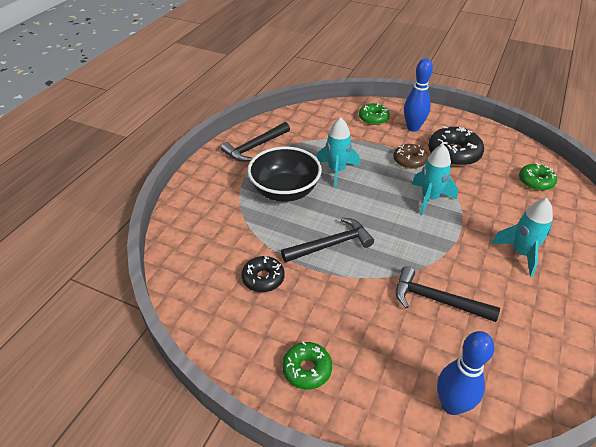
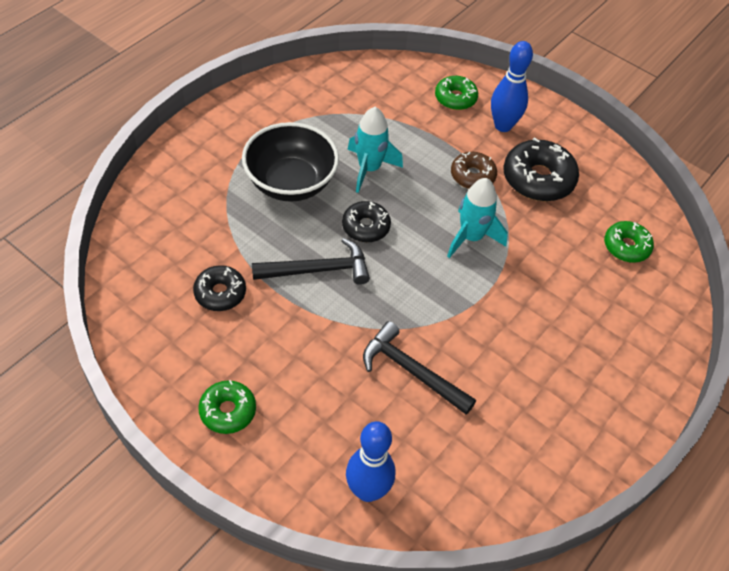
camera: 10 degrees right, 10 degrees up
(255, 147) = (277, 108): black hammer -> none
(352, 208) = (366, 227): none -> black donut
(521, 253) = (548, 339): turquoise rocket -> none

